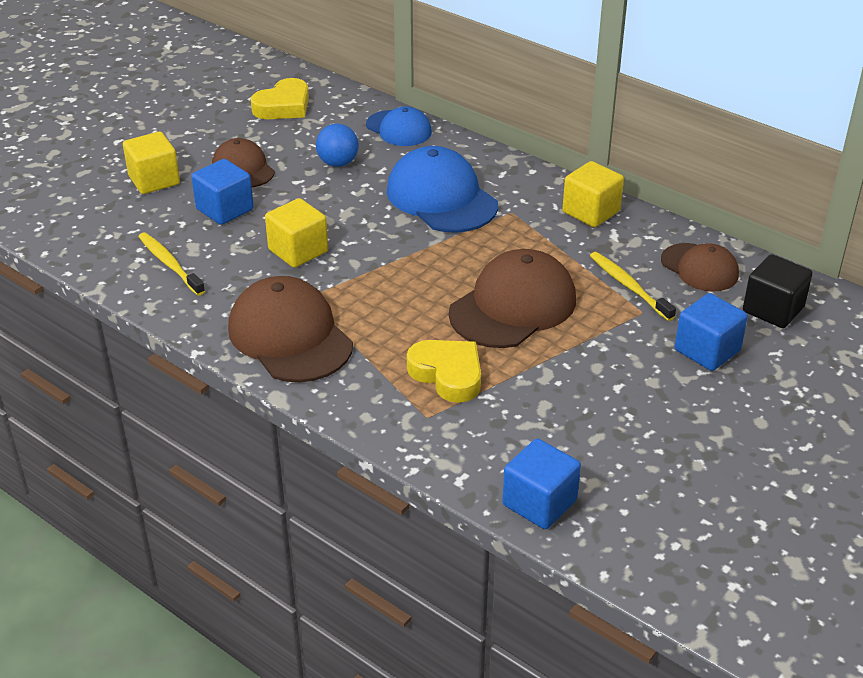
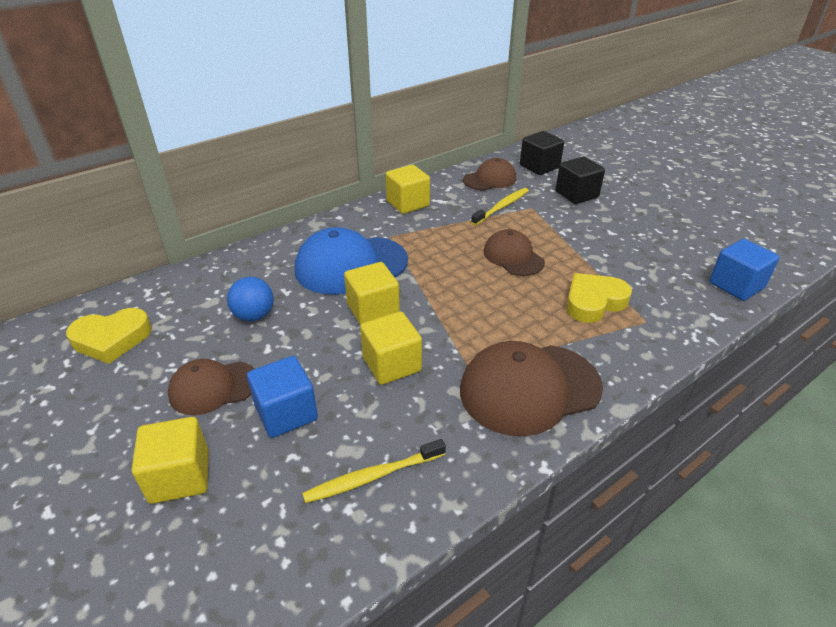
camera: 75 degrees left, 0 degrees up
(283, 106) = (112, 339): yellow heart -> yellow heart turned 105 degrees clockwise
(372, 226) = (373, 310): none -> yellow cube
(399, 129) = (224, 270): blue cap -> none
(513, 306) = (513, 257): brown cap -> brown cap, size x0.60
(628, 286) = (502, 207): yellow toothbrush -> yellow toothbrush turned 150 degrees clockwise
(707, 350) = (576, 194): blue cube -> black cube

